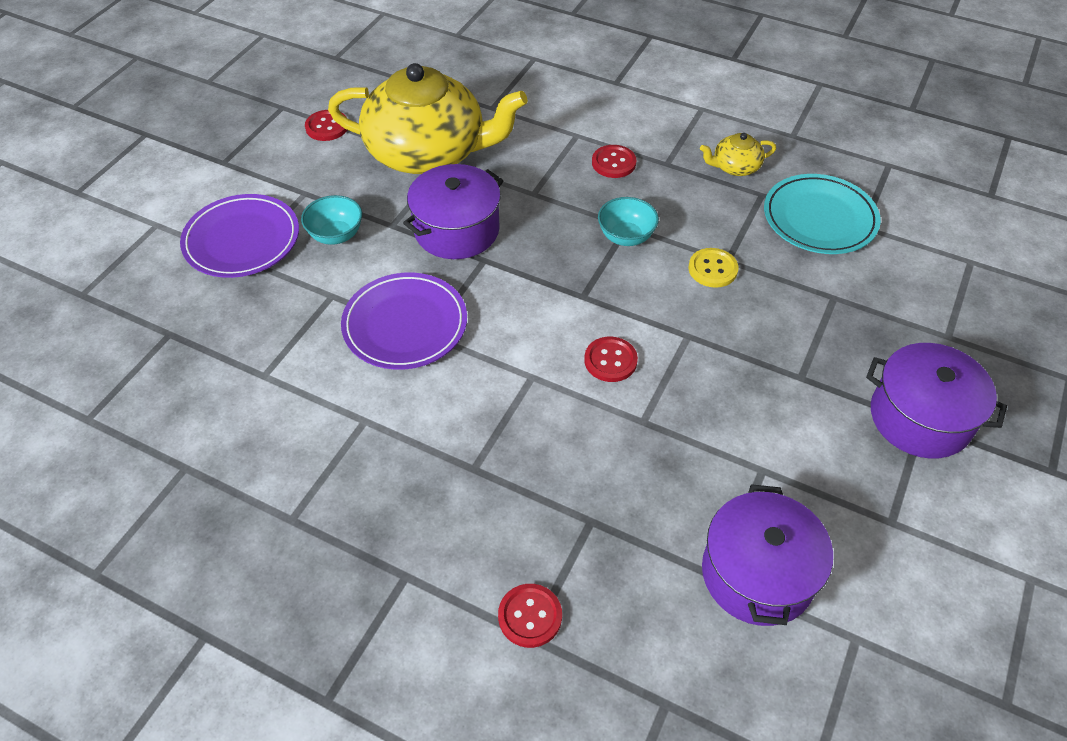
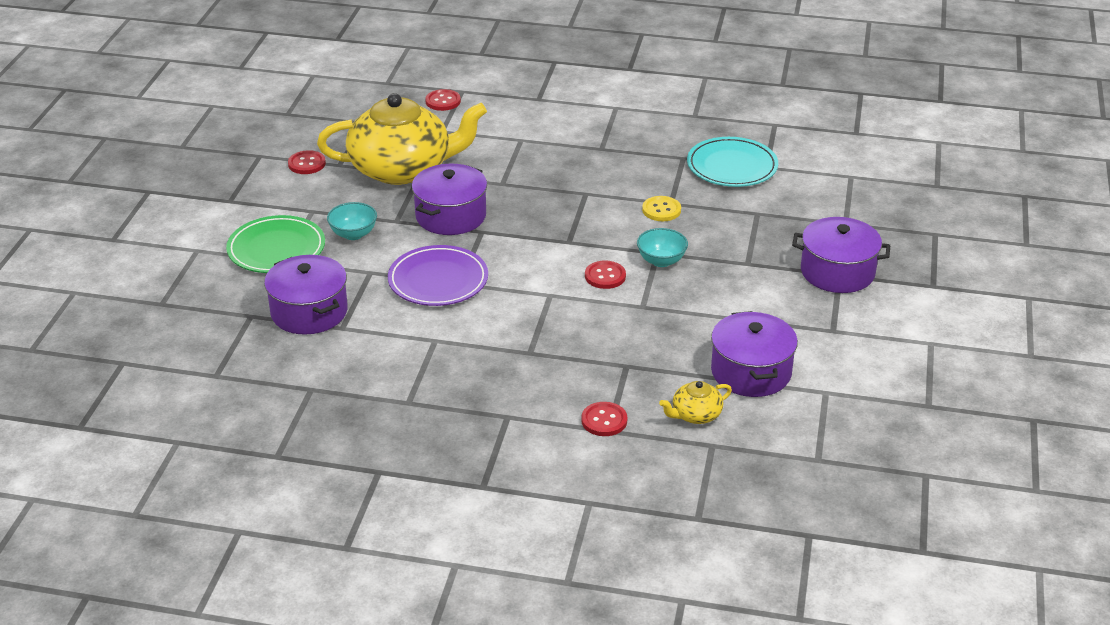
camera: 15 degrees left, 15 degrees down
(237, 342) = (309, 312): none -> purple pot
(242, 240) = (276, 249): purple plate -> green plate
(613, 163) = (558, 154): red button -> red button (443, 101)
(626, 237) = (587, 200): turquoise bowl -> turquoise bowl (661, 261)
(735, 167) = (656, 143): yellow teapot -> yellow teapot (695, 415)

